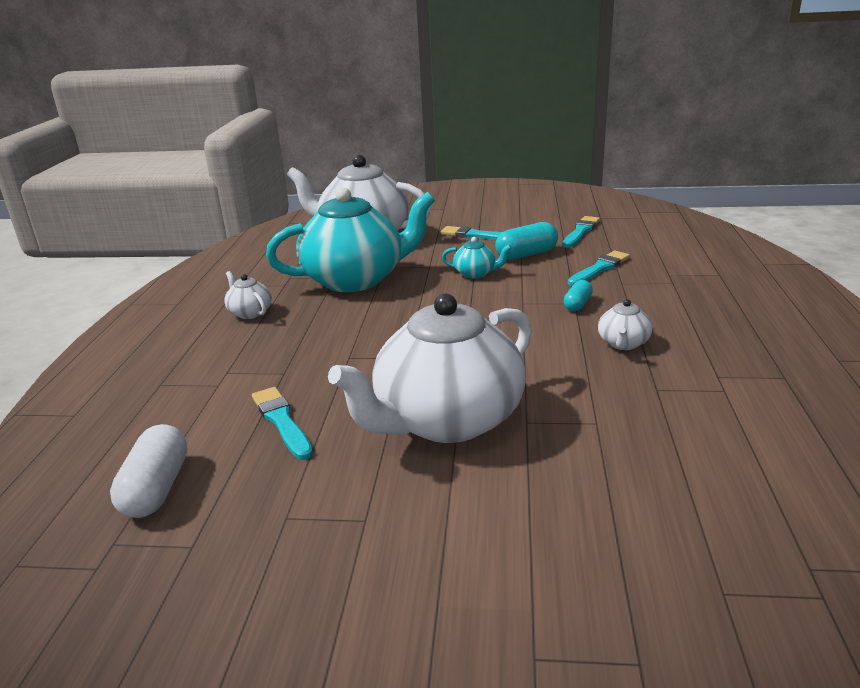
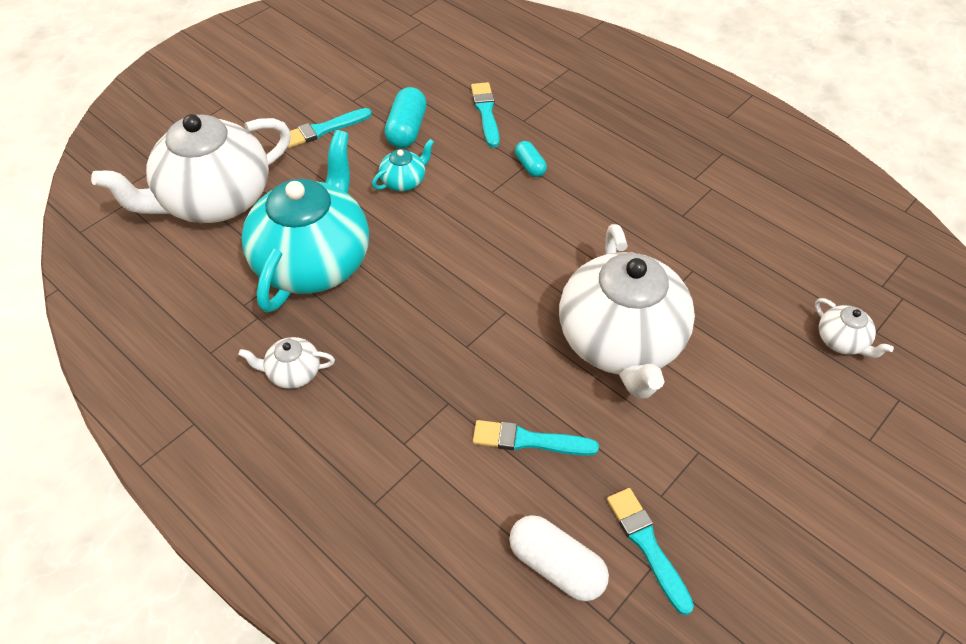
camera: 55 degrees left, 25 degrees up
(580, 232) = (404, 71): turquoise brush -> turquoise brush (647, 546)
(623, 344) = (611, 187): white teapot -> white teapot (842, 341)

